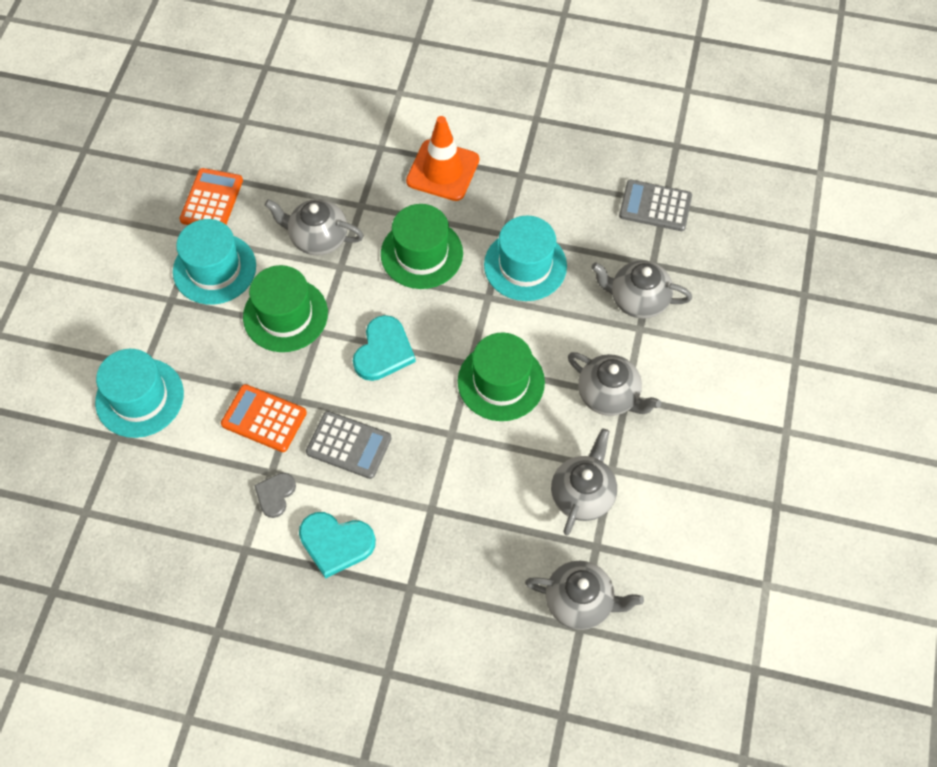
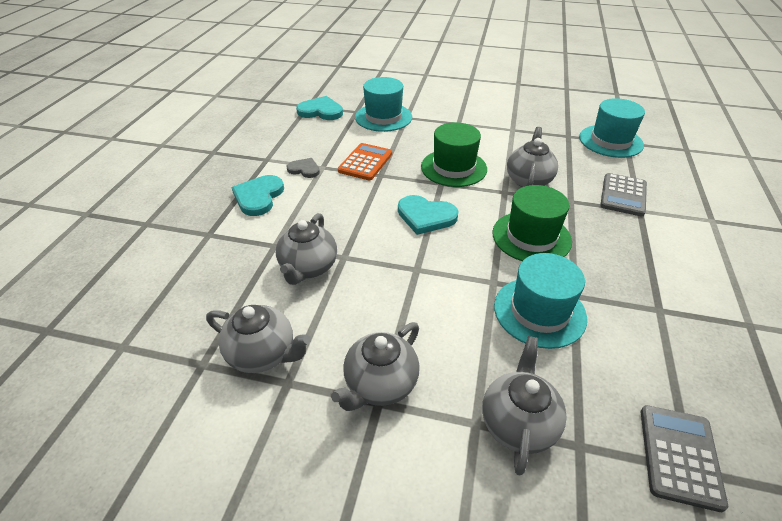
camera: 90 degrees right, 20 degrees down
(107, 489) = (321, 111): none -> turquoise heart
(212, 200) = (546, 133): orange calculator -> none
(214, 269) = (487, 137): turquoise hat -> turquoise hat (610, 141)
(349, 445) = (339, 200): grey calculator -> grey calculator (623, 195)
(443, 170) = (634, 250): orange traffic cone -> none
(501, 382) = (397, 291): green hat -> none
(580, 602) = (148, 348): grey teapot -> grey teapot (308, 268)

